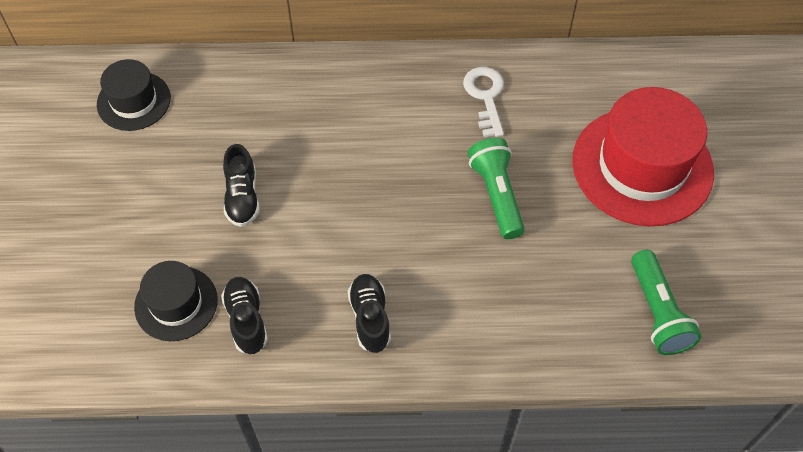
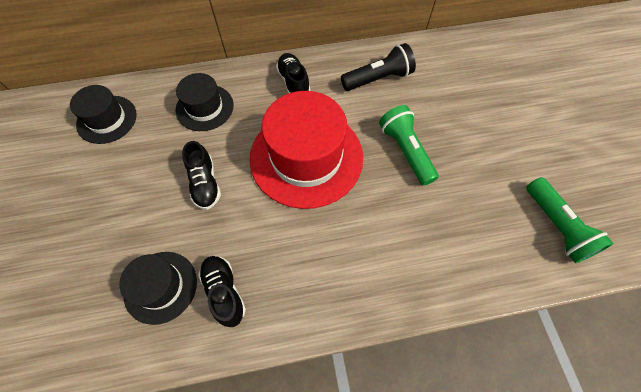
camera: 10 degrees left, 5 degrees up
(255, 103) = (204, 107): none -> black hat
(370, 318) = (329, 271): black shoe -> black shoe (293, 82)
(485, 97) = (378, 78): white key -> black flashlight
(642, 166) = (506, 113): red hat -> red hat (306, 157)

